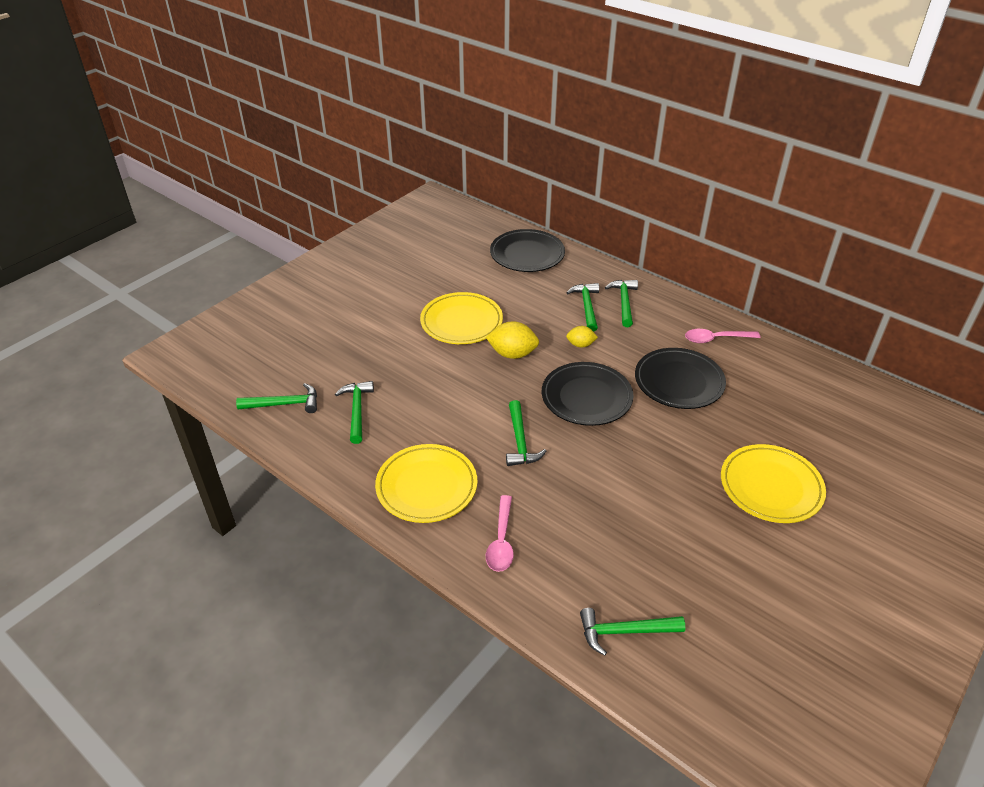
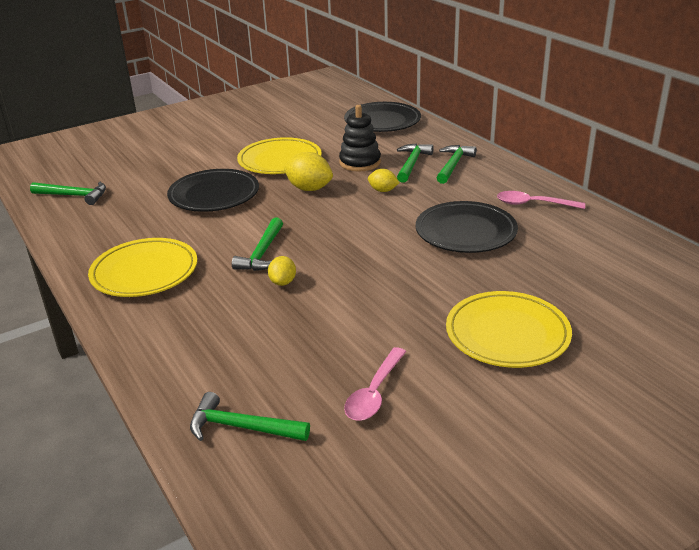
camera: 20 degrees right, 10 degrees down
(357, 411) = (131, 209): green hammer -> none
(501, 541) = (179, 326): pink spoon -> pink spoon (374, 393)
(539, 312) = (360, 162): none -> black stacking toy
(560, 471) = (283, 282): none -> yellow lemon
(586, 397) = (357, 230): black plate -> black plate (214, 195)

